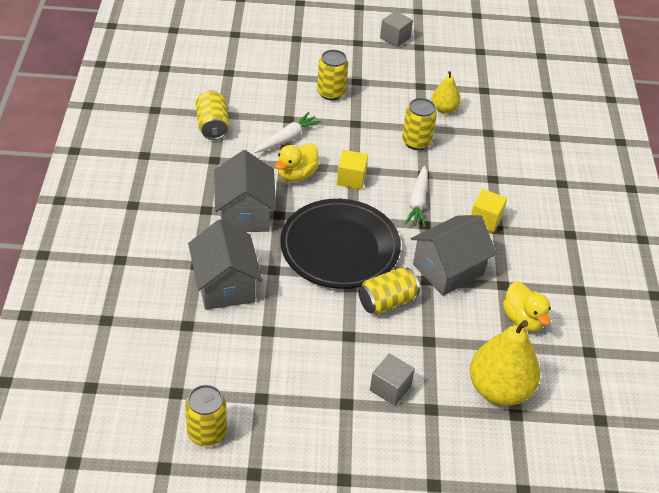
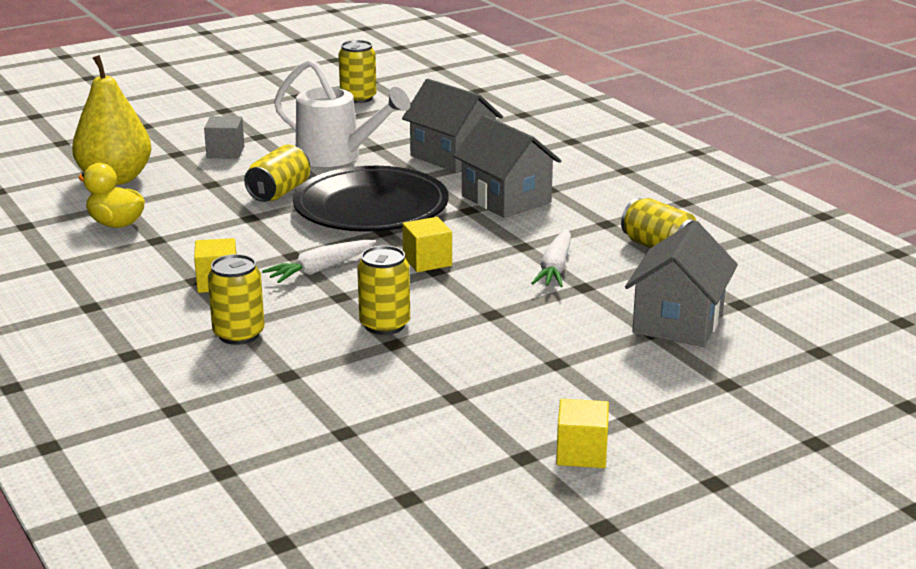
camera: 150 degrees right, 20 degrees down
(296, 174) = (496, 243): yellow duck -> none
(309, 332) = (336, 156): none -> white watering can
(331, 93) = (572, 334): yellow can -> yellow can (239, 334)
(395, 38) = (581, 453): grey cube -> yellow cube
(418, 202) = (321, 269): white carrot -> white carrot turned 105 degrees counterclockwise
(444, 109) = (385, 379): yellow pear -> none
(448, 269) = (231, 231): grey house -> grey house (678, 322)

